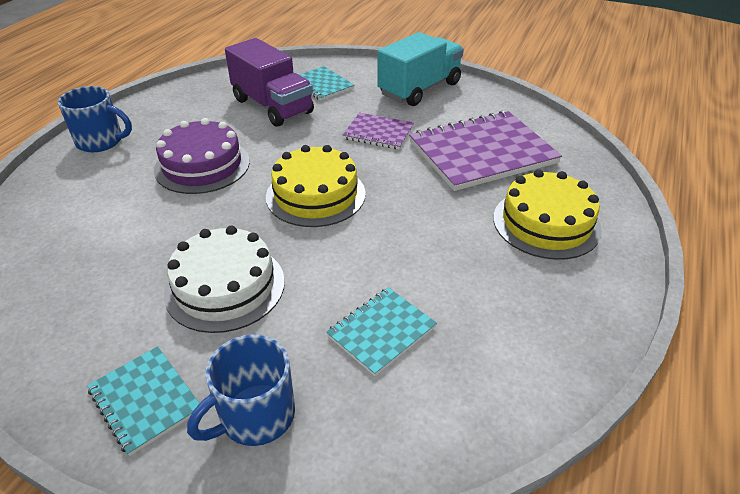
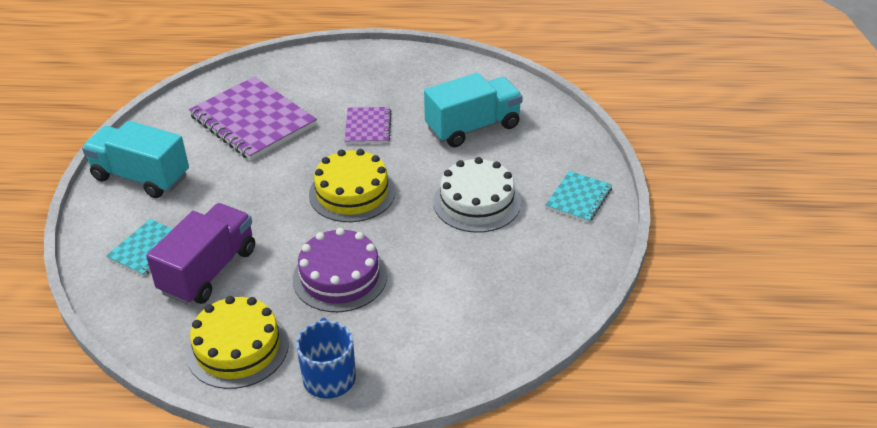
camera: 110 degrees left, 0 degrees up
(255, 416) = (558, 155): blue mug -> none
(378, 133) = (240, 183): purple notebook -> purple notebook (368, 127)
(381, 331) = (473, 127): turquoise notebook -> turquoise truck
(546, 223) = (335, 82): yellow cake -> yellow cake (237, 348)

